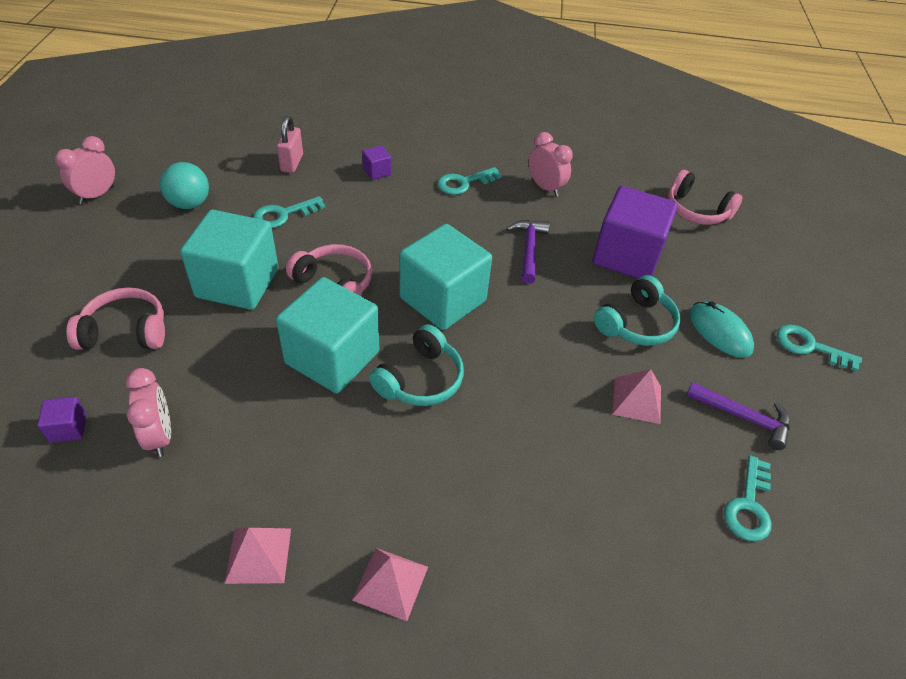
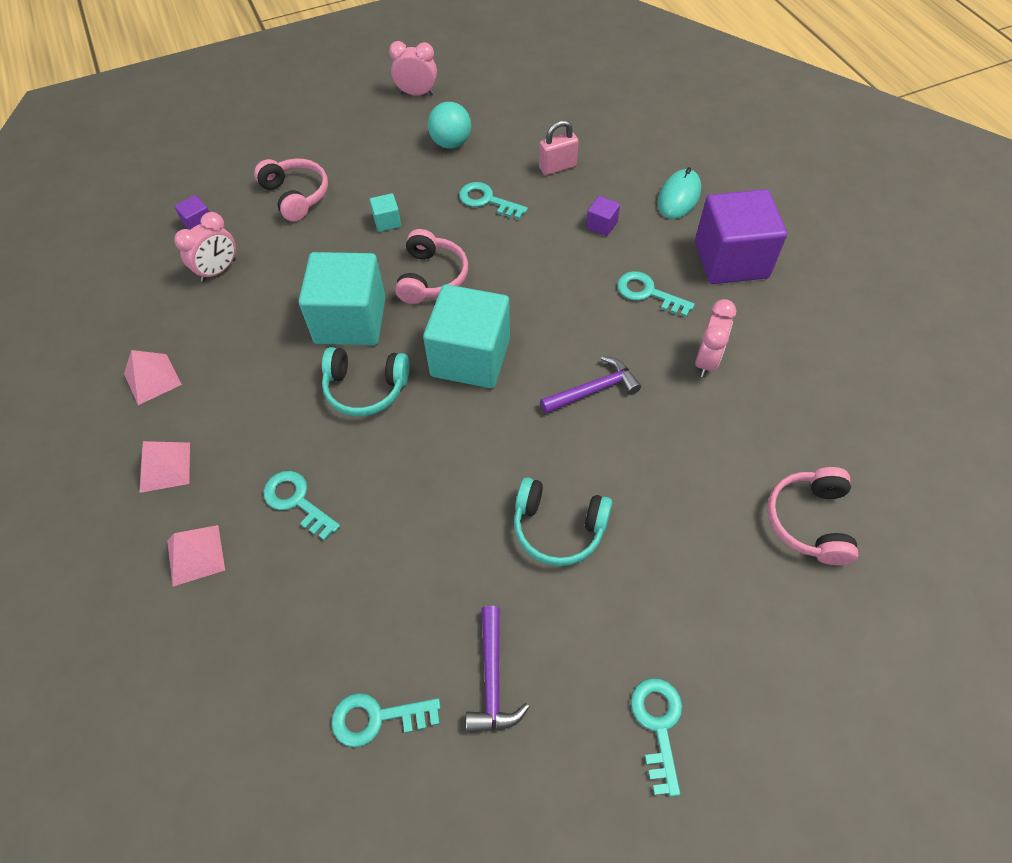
camera: 65 degrees right, 10 degrees up
(237, 283) = (387, 221): turquoise cube -> turquoise cube, size x0.41
(509, 480) = (297, 501): none -> turquoise key
(627, 256) = (660, 479): purple cube -> purple cube (731, 259)
(637, 400) = (451, 567): pink pyramid -> pink pyramid (195, 555)
(719, 332) = (608, 615): turquoise mouse -> turquoise mouse (679, 197)

